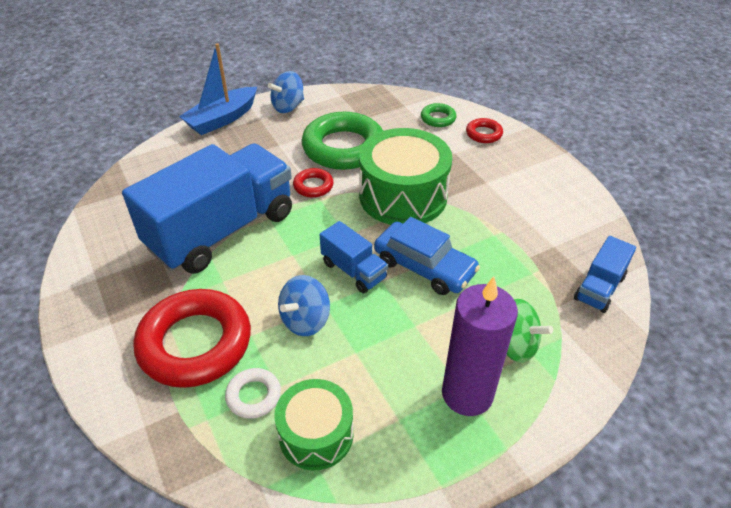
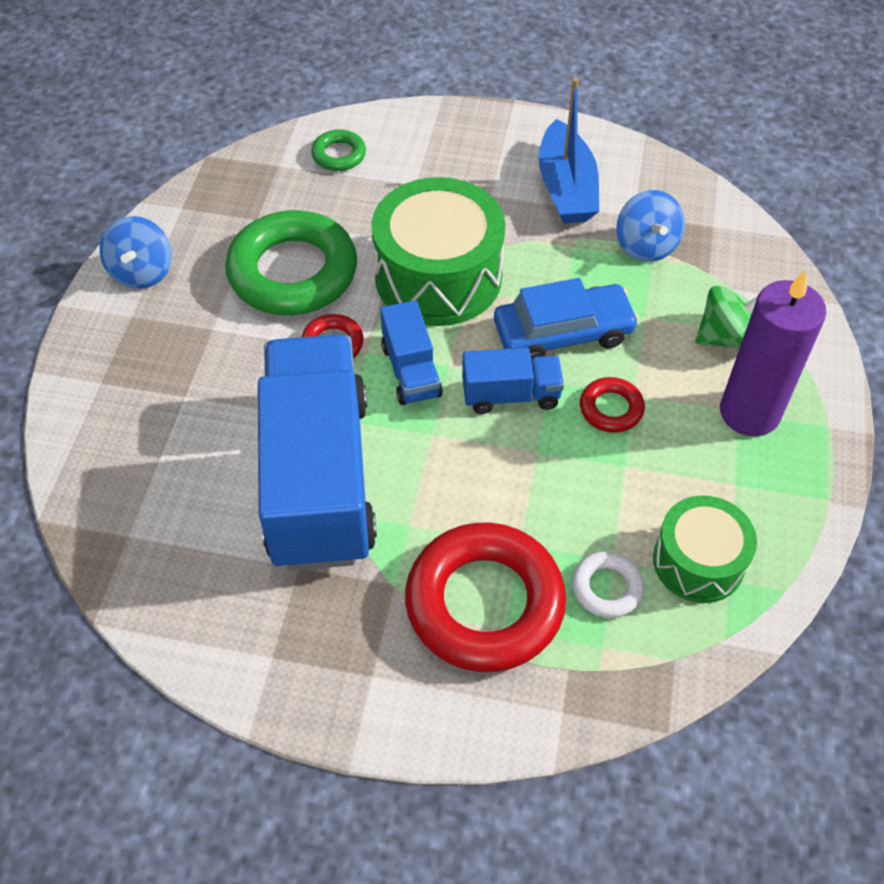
camera: 50 degrees left, 10 degrees up
(222, 119) = (84, 354): blue boat -> blue boat (566, 188)
(305, 320) = (543, 482): blue spinning top -> blue spinning top (646, 246)
(483, 134) = (411, 139): red ring -> red ring (611, 409)
(599, 288) = (715, 226): blue truck -> blue truck (411, 371)

